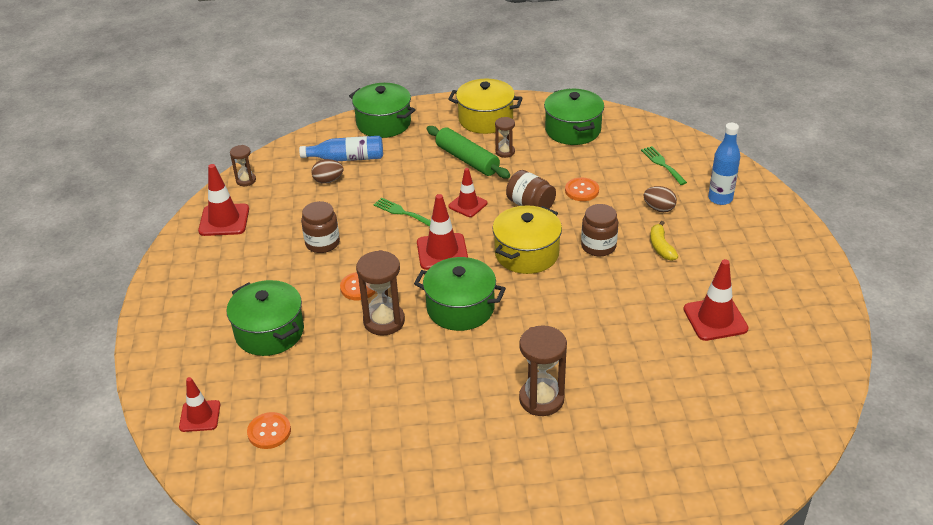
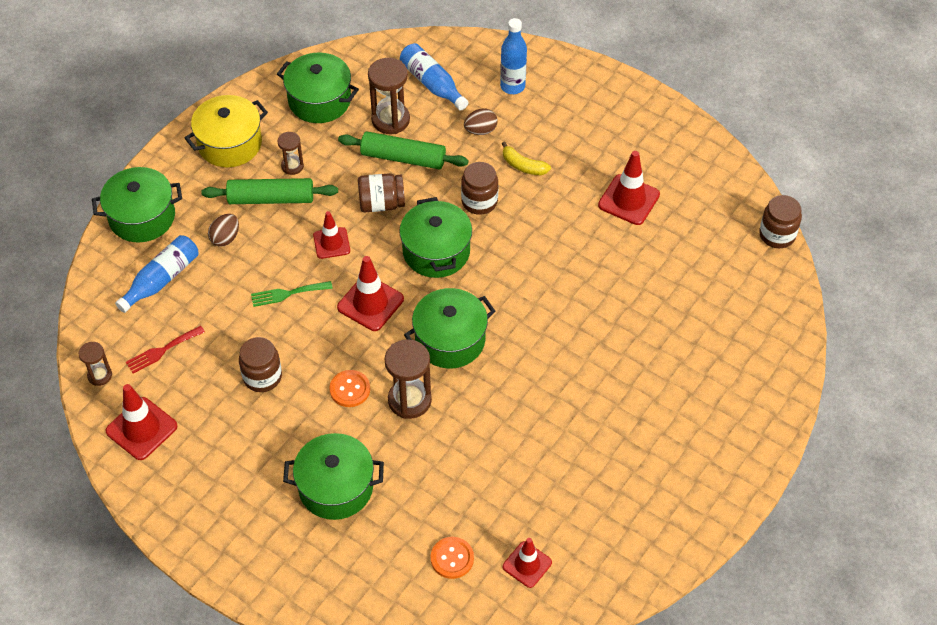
camera: 50 degrees left, 15 degrees up
(200, 416) = (384, 597): red traffic cone -> red traffic cone (527, 564)
(293, 191) = (162, 351): none -> red fork
(328, 181) = (178, 315): brown egg -> brown egg (225, 238)
(526, 254) = (436, 251): yellow pot -> green pot
(541, 399) = (597, 362): brown hourglass -> brown hourglass (390, 120)
(581, 190) = (403, 158): orange button -> green rolling pin
(662, 164) = (432, 84): green fork -> blue bottle
(817, 429) = (777, 235): none -> brown jar

